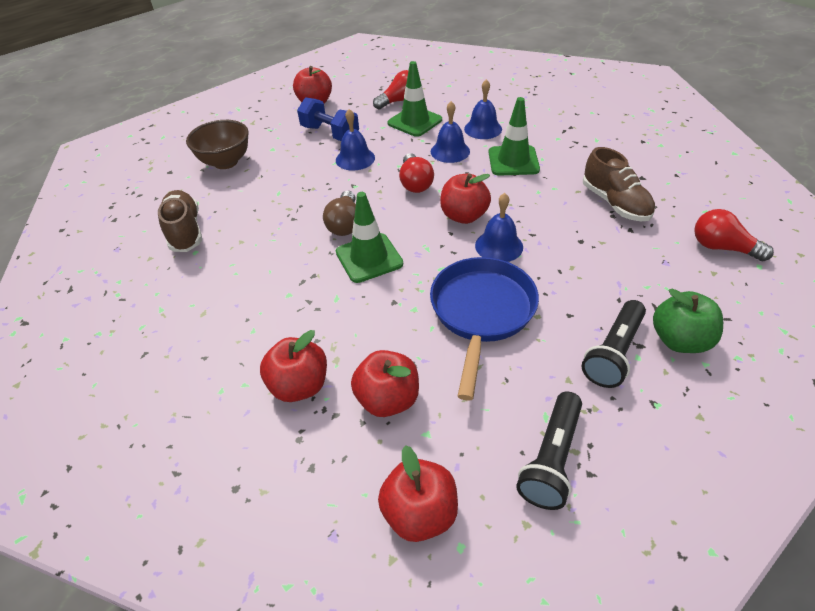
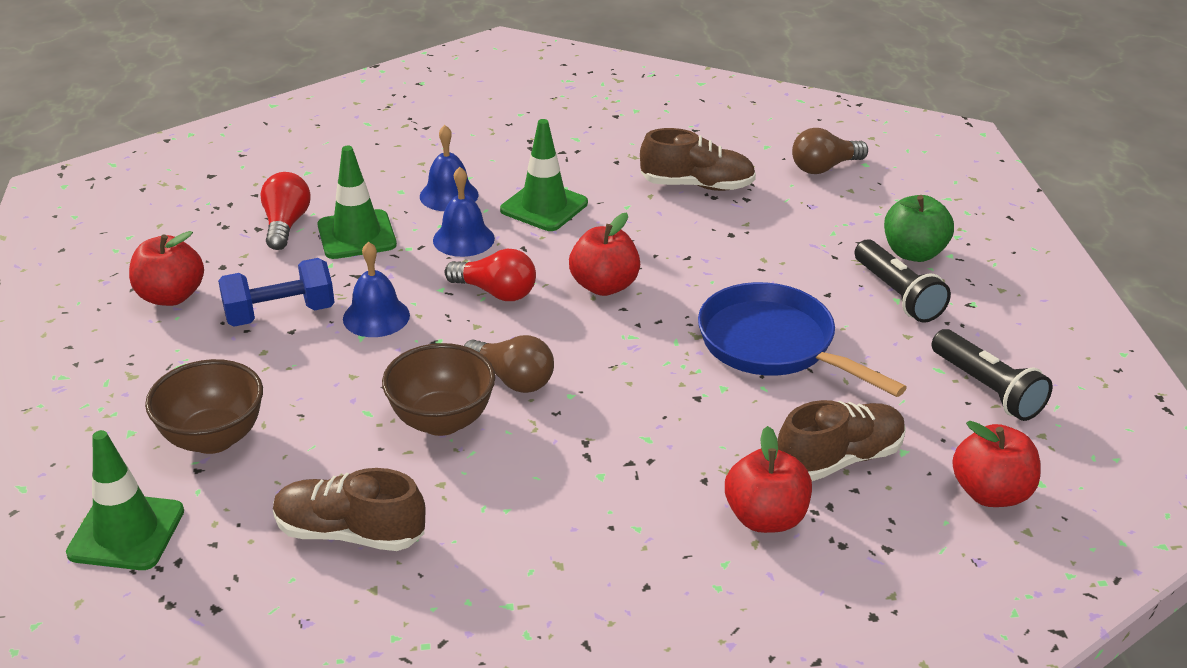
camera: 60 degrees left, 10 degrees down
(290, 218) = (442, 421): none -> brown bowl
(369, 258) = (601, 386): green traffic cone -> green traffic cone (126, 532)
(388, 399) = (839, 459): red apple -> brown shoe
(499, 246) = (682, 287): blue bell -> none
(722, 248) = (824, 167): red light bulb -> brown light bulb

